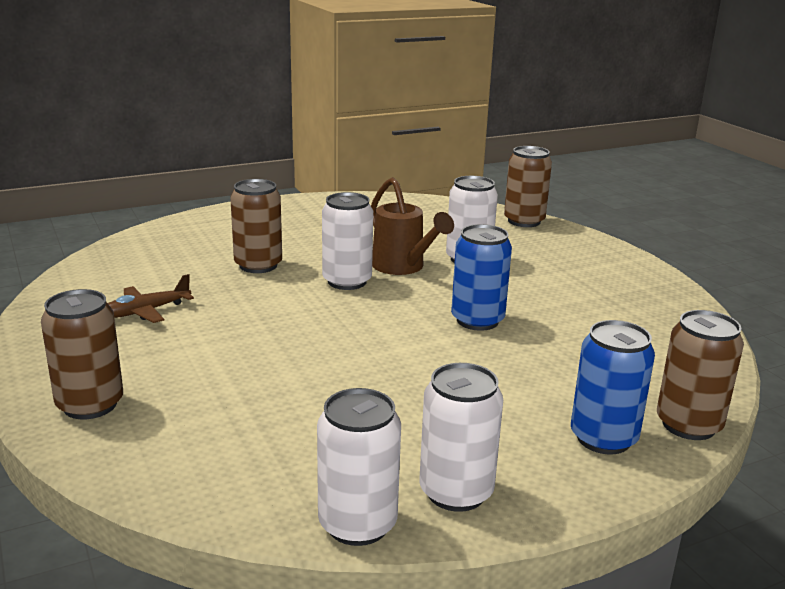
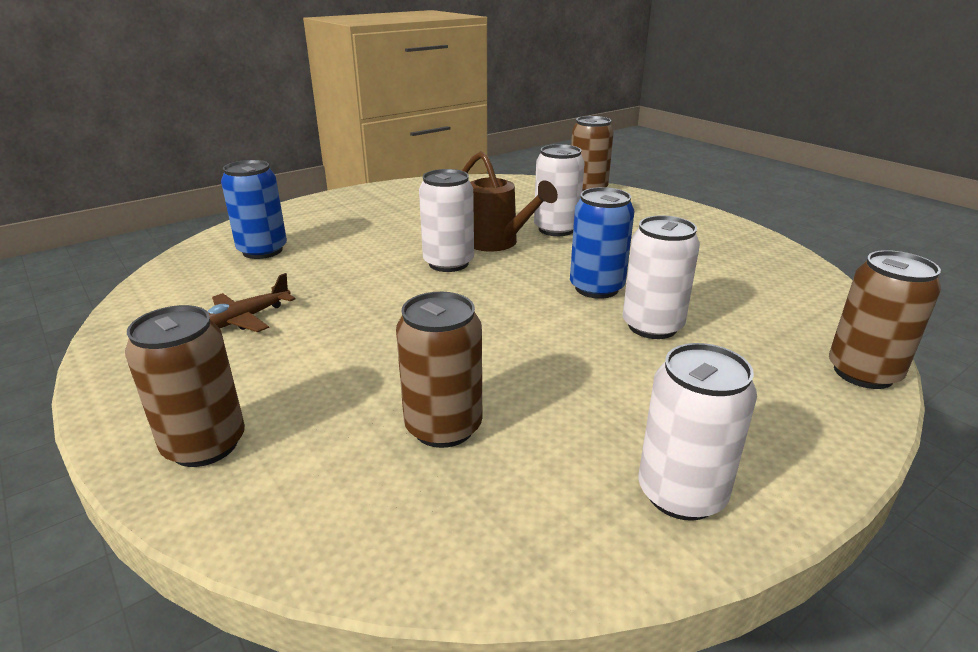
camera: 10 degrees left, 5 degrees up
(258, 265) = (351, 256): brown can -> brown can (443, 427)
(357, 524) = (592, 560): white can -> white can (652, 326)
(603, 438) = (793, 400): blue can -> blue can (262, 251)

